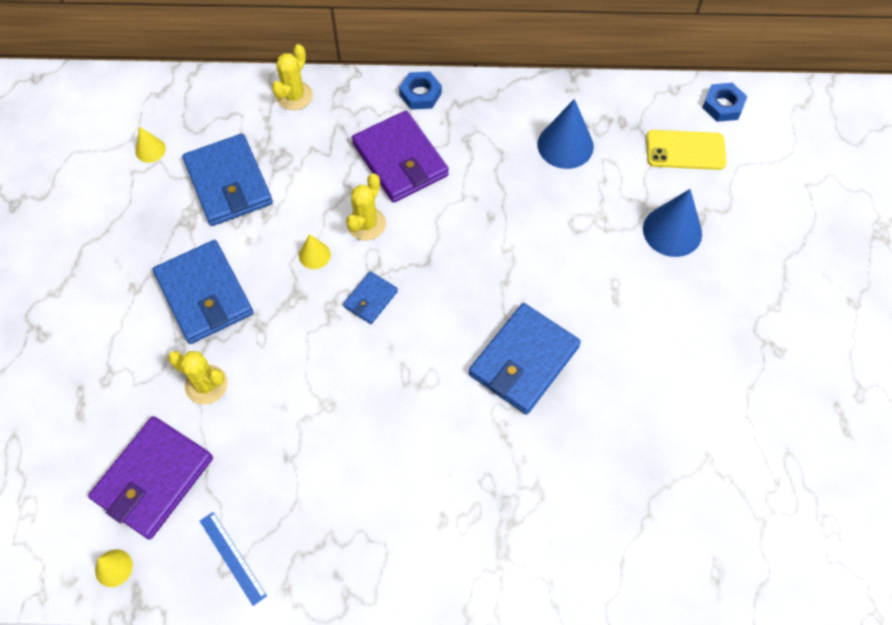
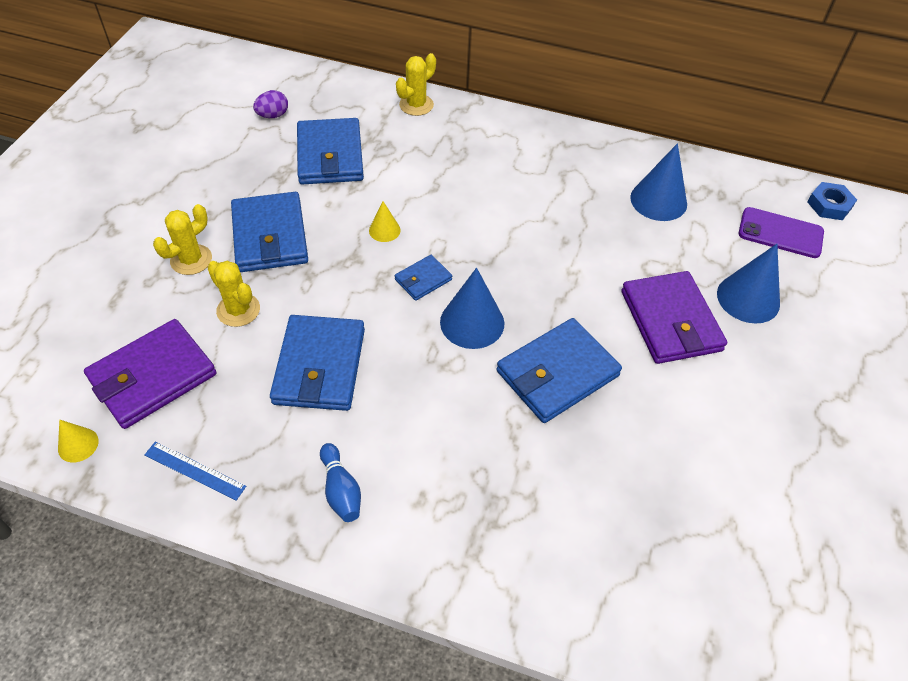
camera: 15 degrees right, 10 degrees down
(150, 150) = (273, 115): yellow cone -> purple egg
(232, 557) = (195, 470): blue ruler -> blue ruler turned 45 degrees counterclockwise
(306, 419) = (320, 366): none -> blue wallet
(366, 224) = (443, 217): yellow cactus -> yellow cactus (191, 260)
(370, 534) = (341, 490): none -> blue bowling pin
(400, 160) = (494, 175): purple wallet -> purple wallet (670, 321)
(420, 94) = (532, 129): blue nut -> none
(431, 331) = (472, 322): none -> blue cone
(685, 150) = (780, 233): yellow phone -> purple phone

